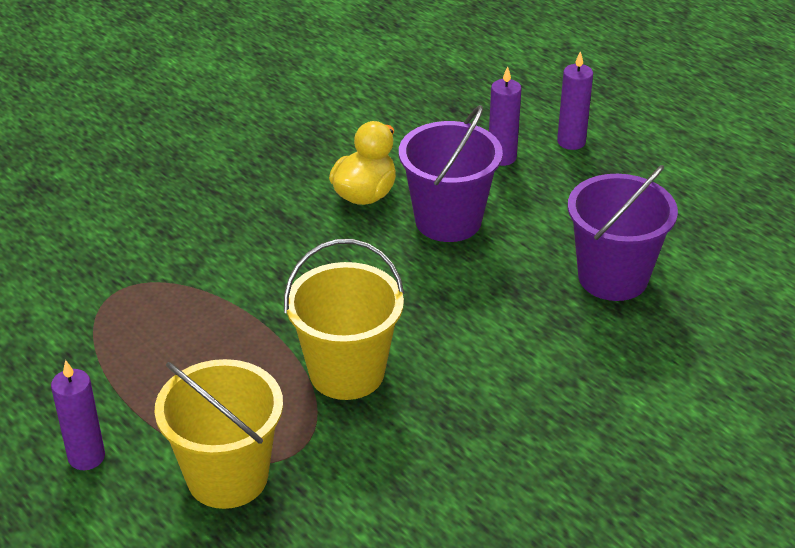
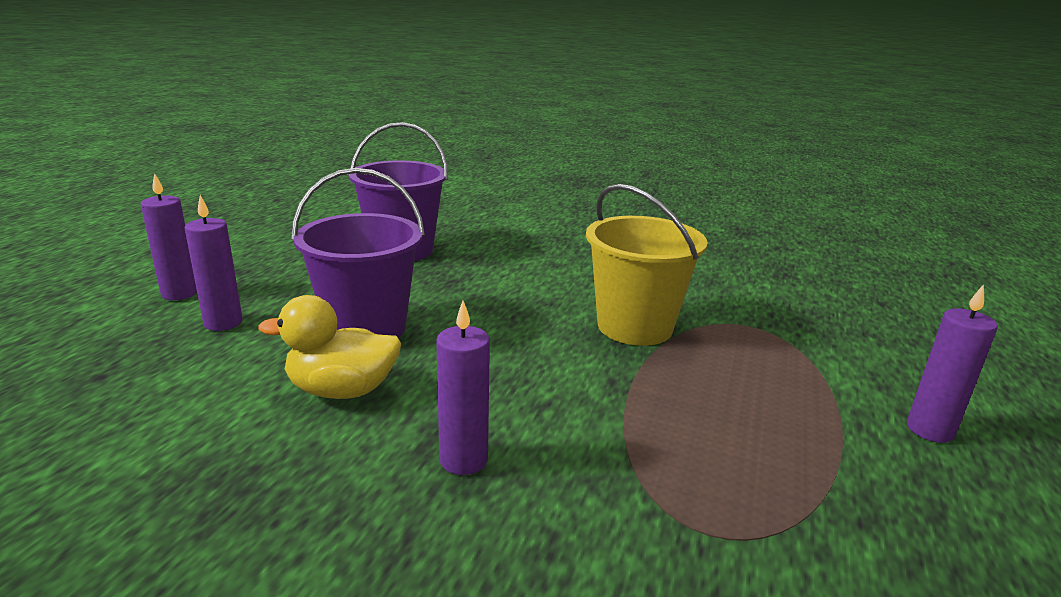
camera: 120 degrees left, 15 degrees down
(227, 477) = (814, 346): yellow bucket -> none
(254, 224) = (463, 460): none -> purple candle

